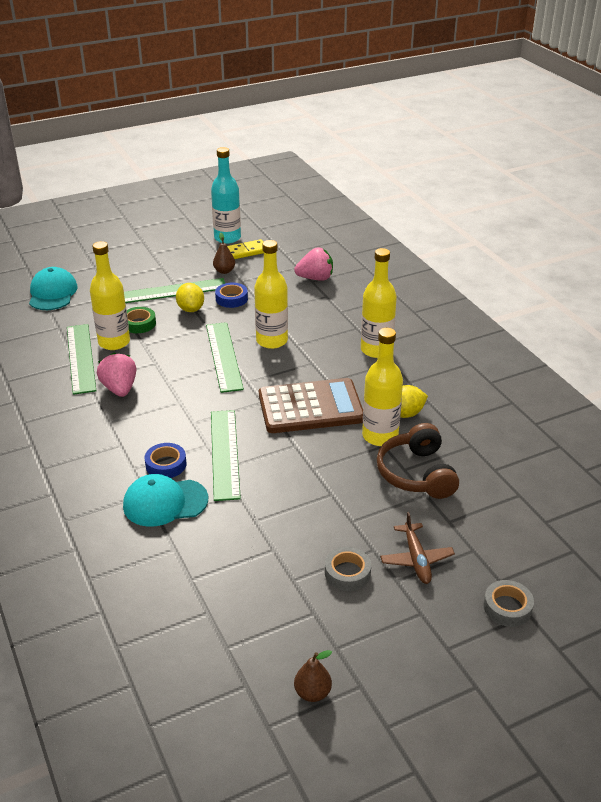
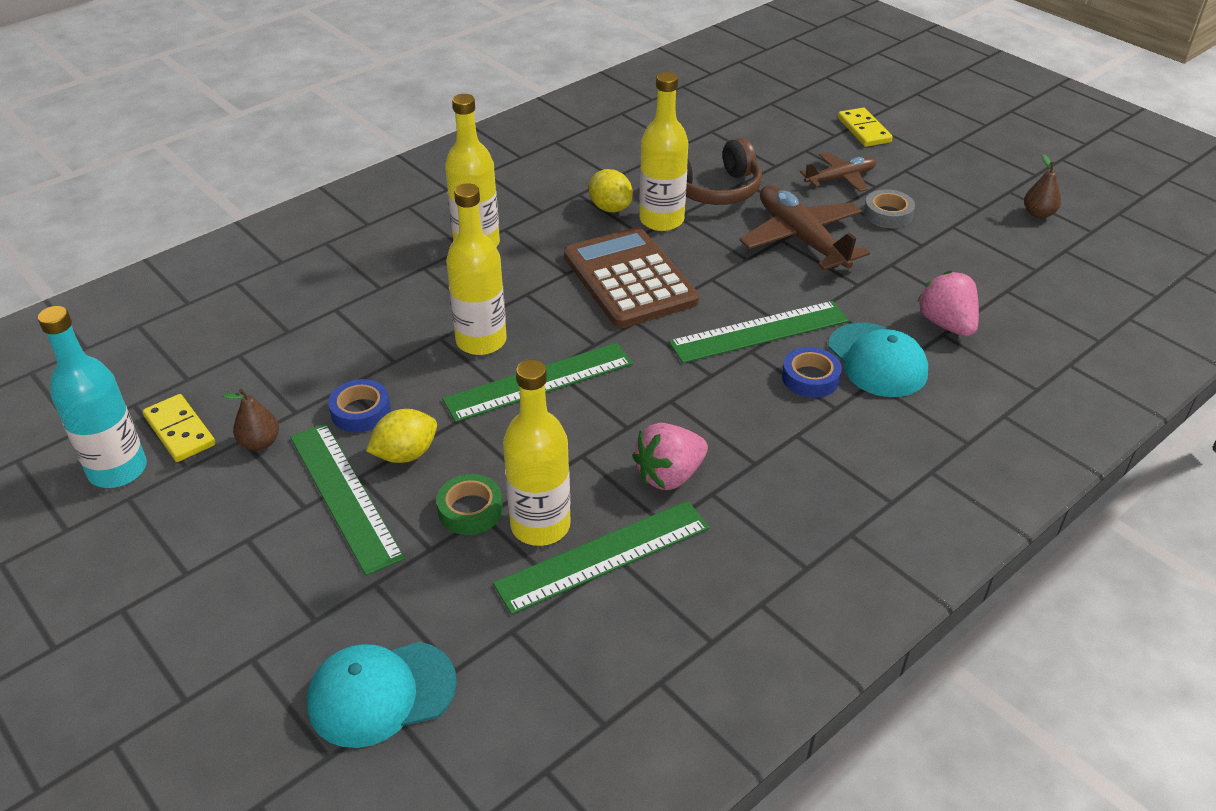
camera: 105 degrees left, 5 degrees up
(315, 278) = (278, 329): pink strawberry -> pink strawberry (946, 324)
(329, 506) = (801, 239): none -> brown plane
(507, 607) = (863, 130): grey tape -> yellow domino

